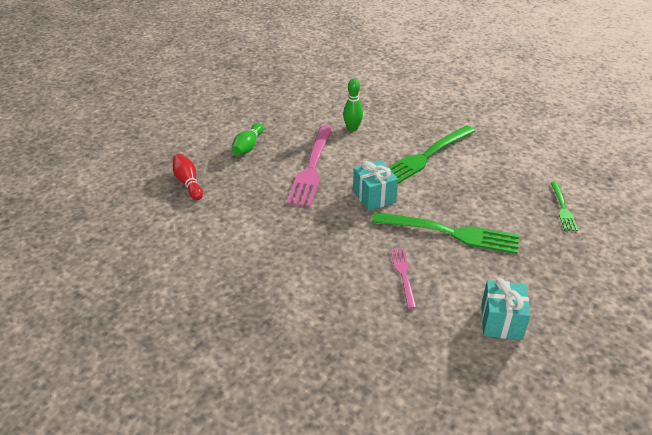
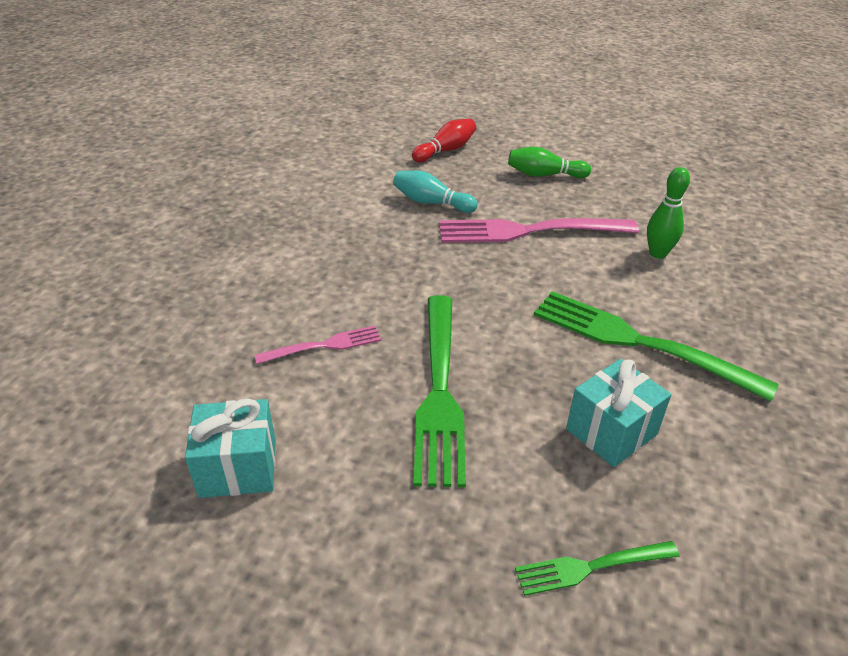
camera: 75 degrees right, 0 degrees up
(259, 203) = (431, 203): none -> turquoise bowling pin
(374, 196) = (493, 296): turquoise gift -> turquoise gift (611, 431)

